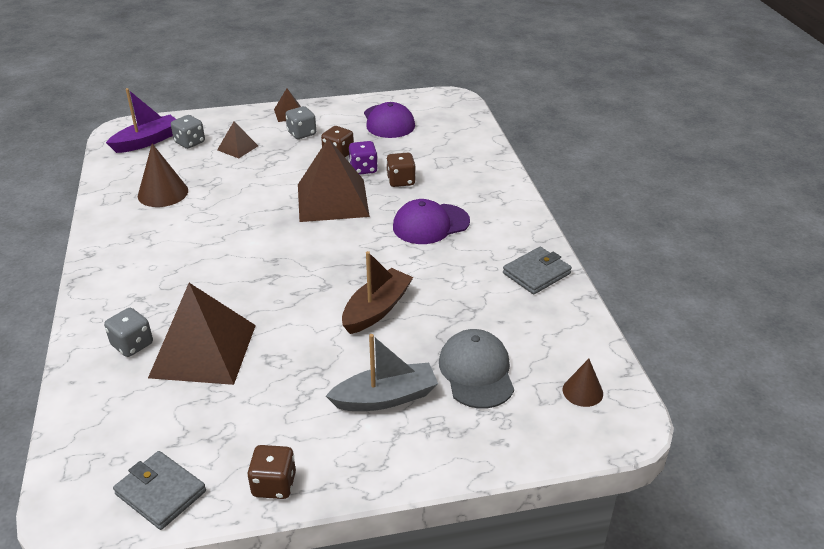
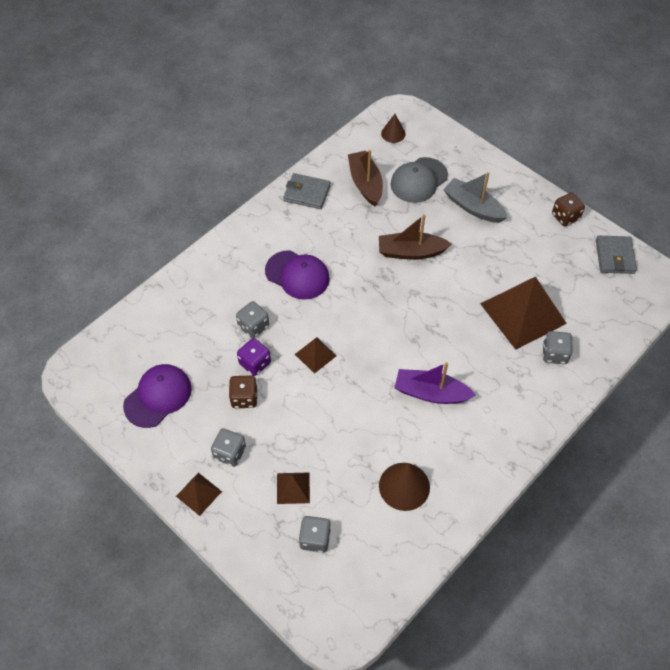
camera: 125 degrees left, 20 degrees up
(147, 141) = (342, 582): purple boat -> purple boat (431, 393)
(332, 200) = (315, 355): brown pyramid -> brown pyramid, size x0.47
(401, 181) = (253, 326): brown dice -> grey dice
(512, 323) = (365, 183): none -> brown boat

